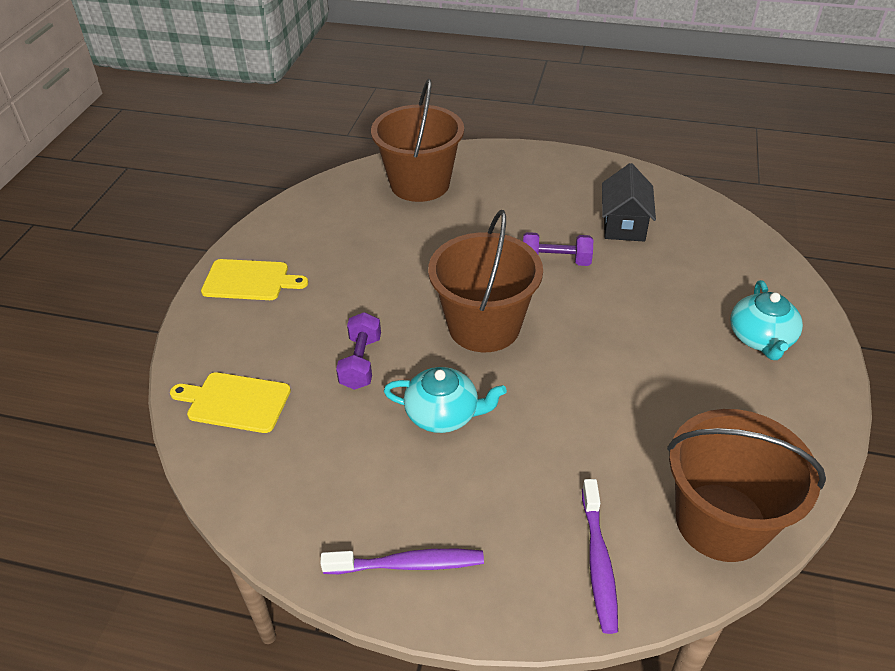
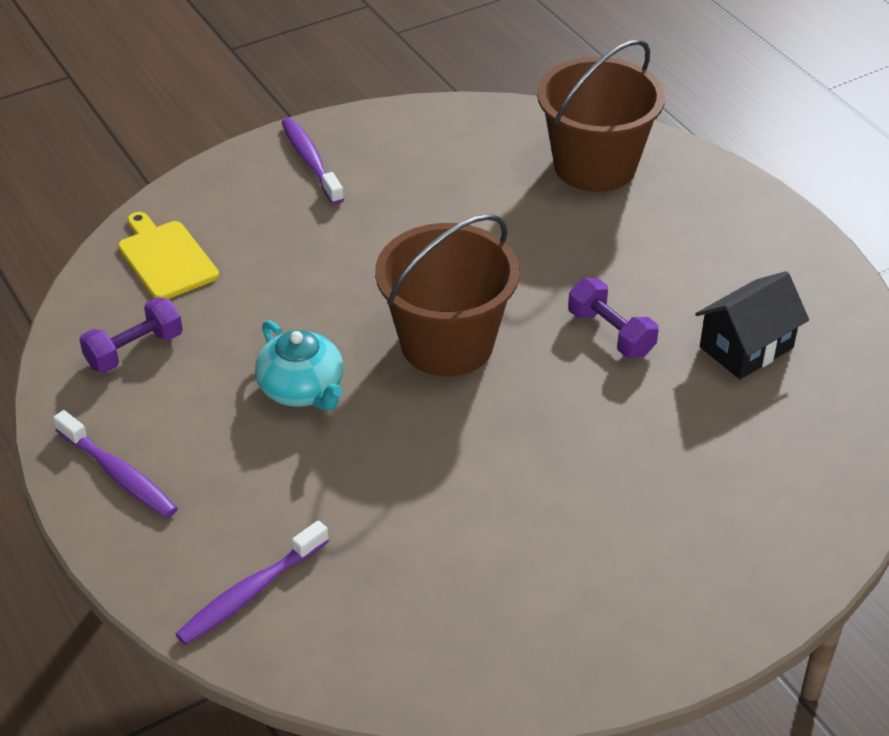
camera: 45 degrees right, 0 degrees up
(249, 280) = (310, 161): yellow cutting board -> purple toothbrush
(361, 362) = (300, 297): purple dumbbell -> purple dumbbell (134, 350)
(721, 521) = (393, 654): brown bucket -> none
(761, 339) = (699, 556): turquoise teapot -> none

